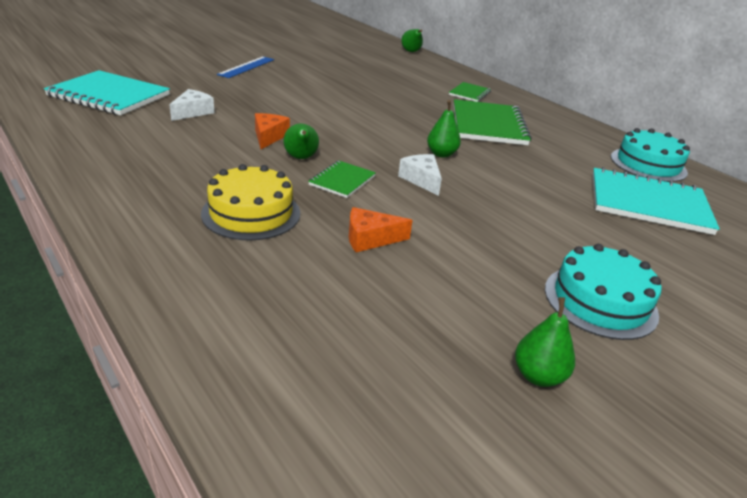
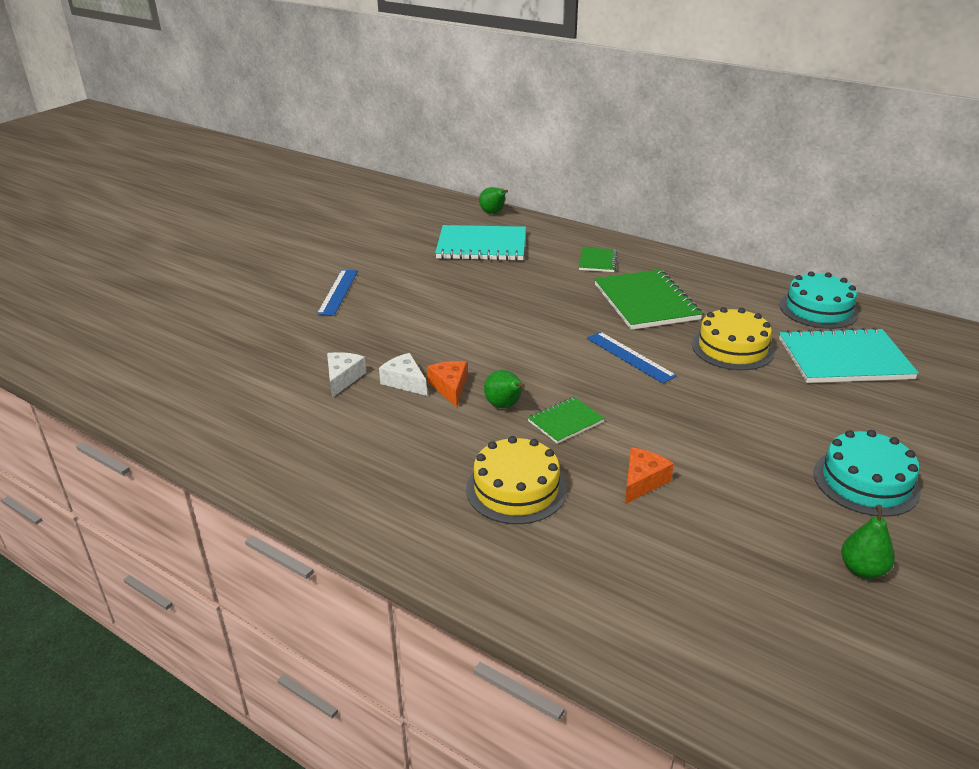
camera: 15 degrees left, 0 degrees up
(109, 96) = (231, 383): turquoise notebook -> turquoise notebook (481, 246)
(342, 180) = (565, 421): green notebook -> green notebook turned 45 degrees clockwise
(370, 239) = (642, 481): orange cheese -> orange cheese turned 150 degrees clockwise
(421, 180) = (635, 396): white cheese -> white cheese (405, 382)
(441, 154) = (630, 357): green pear -> blue ruler
(542, 170) = (732, 348): none -> yellow cake

